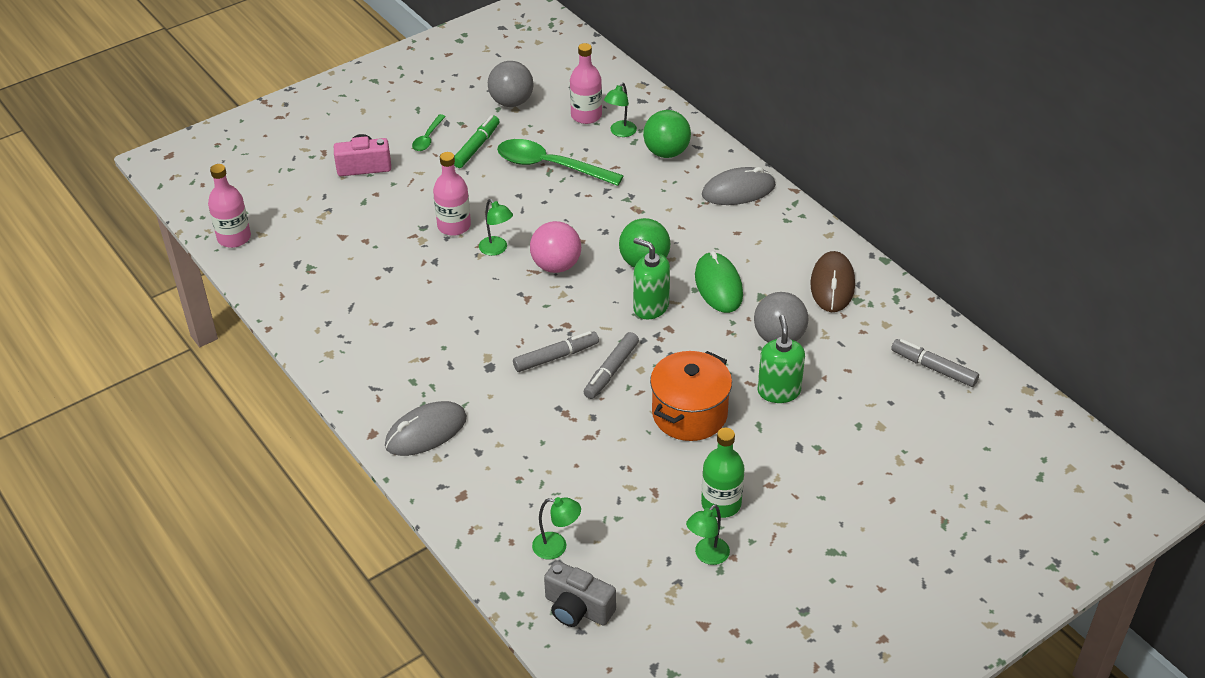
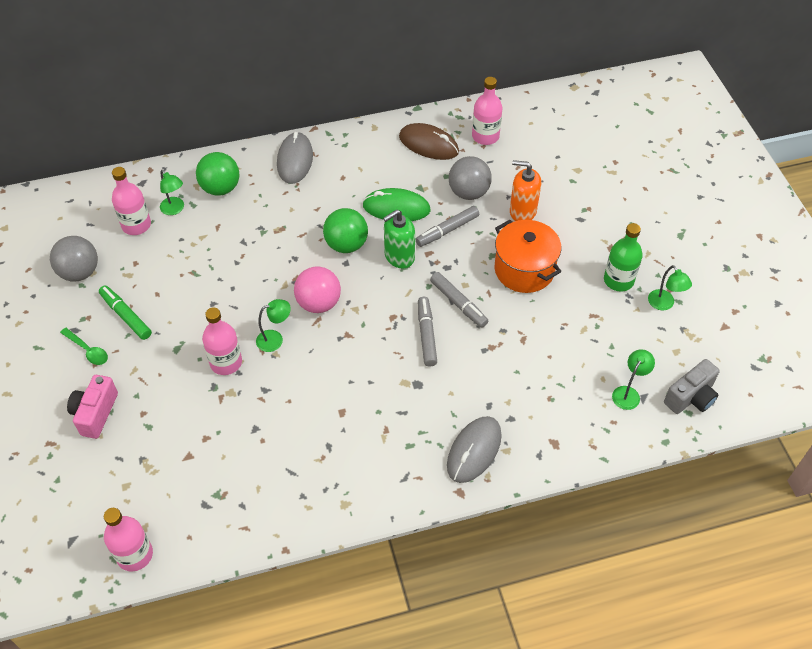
camera: 70 degrees left, 10 degrees up
(426, 432) = (474, 450): grey mouse -> grey mouse turned 45 degrees clockwise
(550, 166) = (188, 270): green spoon -> none
(778, 391) = (522, 211): green soap dispenser -> orange soap dispenser
(879, 329) = (485, 136): none -> pink bottle
(933, 368) = (535, 123): grey marker -> grey marker (447, 230)

